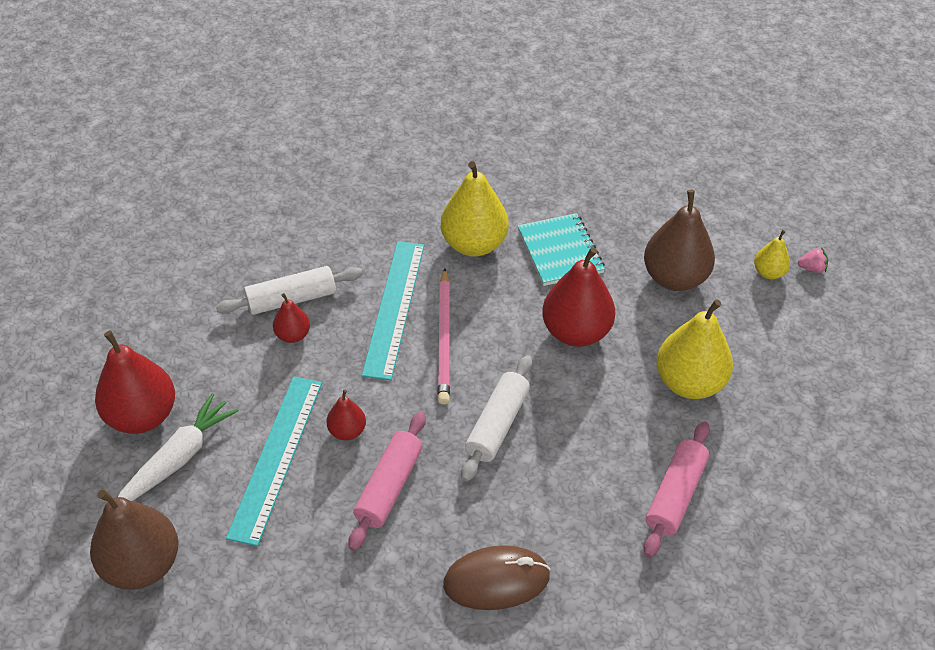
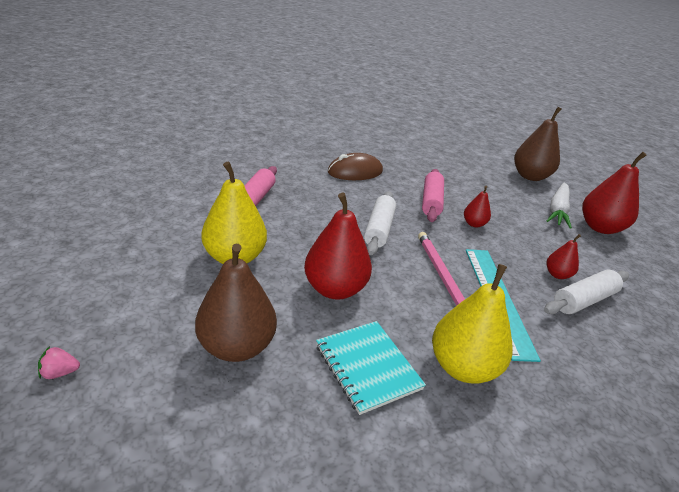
camera: 165 degrees right, 15 degrees down
(277, 457) = (504, 212): turquoise ruler -> none
(768, 272) = (120, 362): yellow pear -> none

